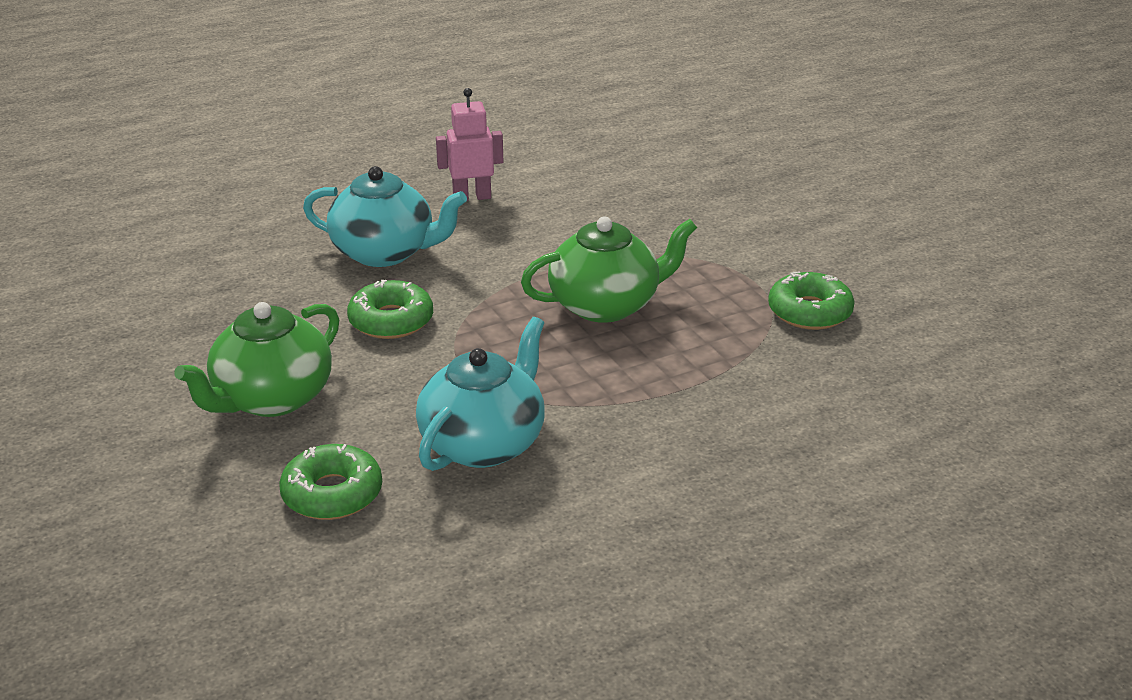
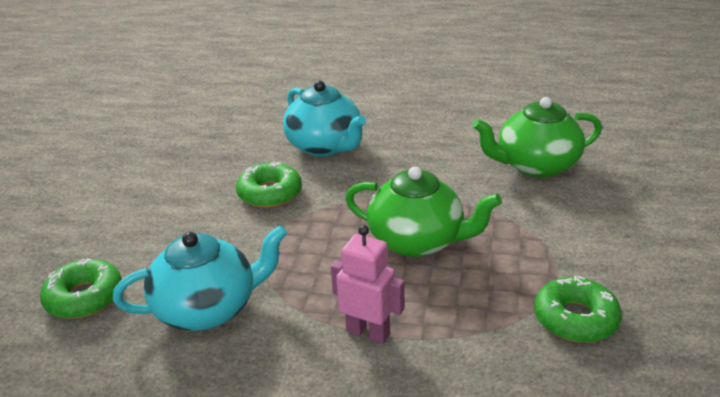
camera: 40 degrees right, 0 degrees up
(271, 398) = (143, 216): green teapot -> green teapot (536, 165)
(472, 197) = (424, 128): pink robot -> pink robot (368, 332)

